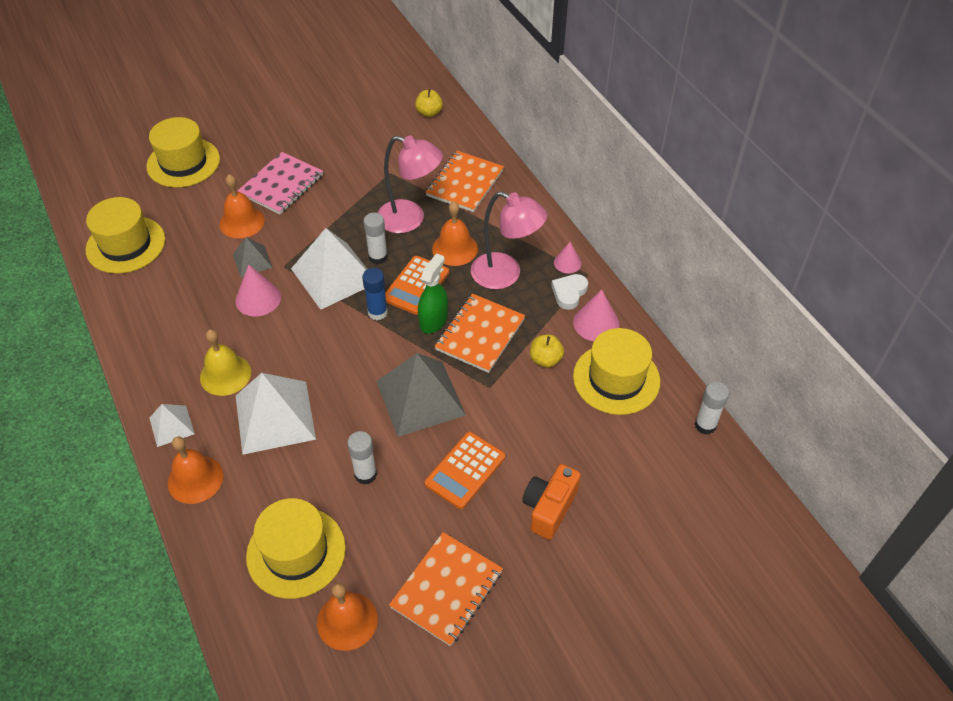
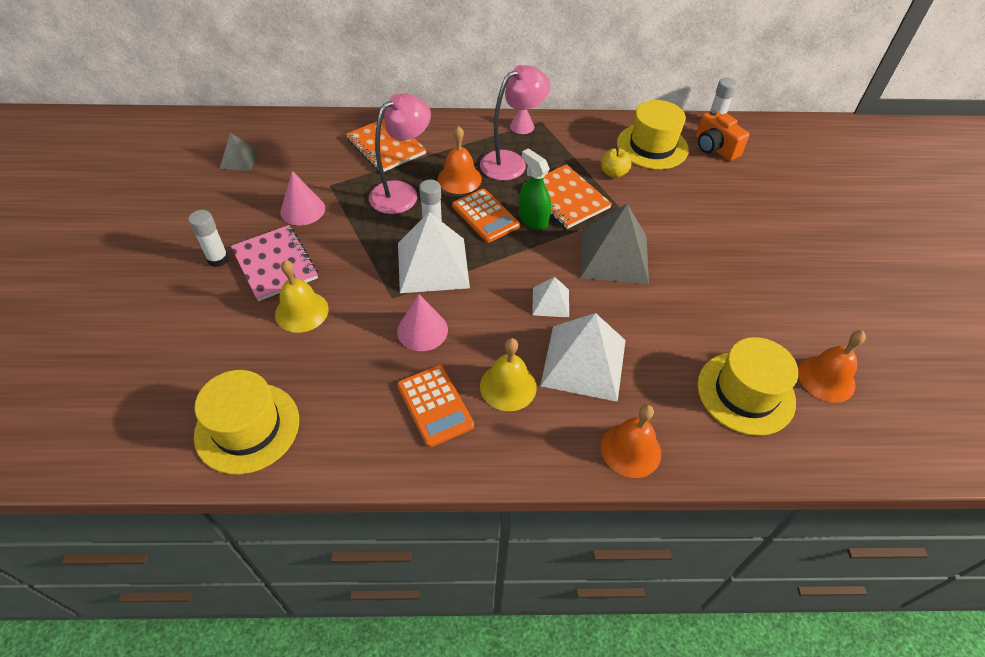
camera: 65 degrees left, 0 degrees up
(172, 426) = (551, 452): white pyramid -> white pyramid (550, 302)
(183, 163) = (159, 335): yellow hat -> none
(242, 222) = (301, 311): orange bell -> yellow bell
(252, 261) = (365, 319): grey pyramid -> grey pyramid (239, 159)
(365, 474) = (680, 318): white glue stick -> white glue stick (218, 259)
(377, 312) = (500, 250): blue glue stick -> none
(429, 113) = (275, 135): yellow apple -> none
(447, 589) = (812, 305): orange notebook -> none
(465, 470) = (702, 255): orange calculator -> orange calculator (435, 405)
(549, 508) = (756, 223): orange camera -> orange camera (714, 148)
(569, 293) = (554, 137): white heart -> none
(596, 323) = (593, 135): pink cone -> pink cone (302, 210)

